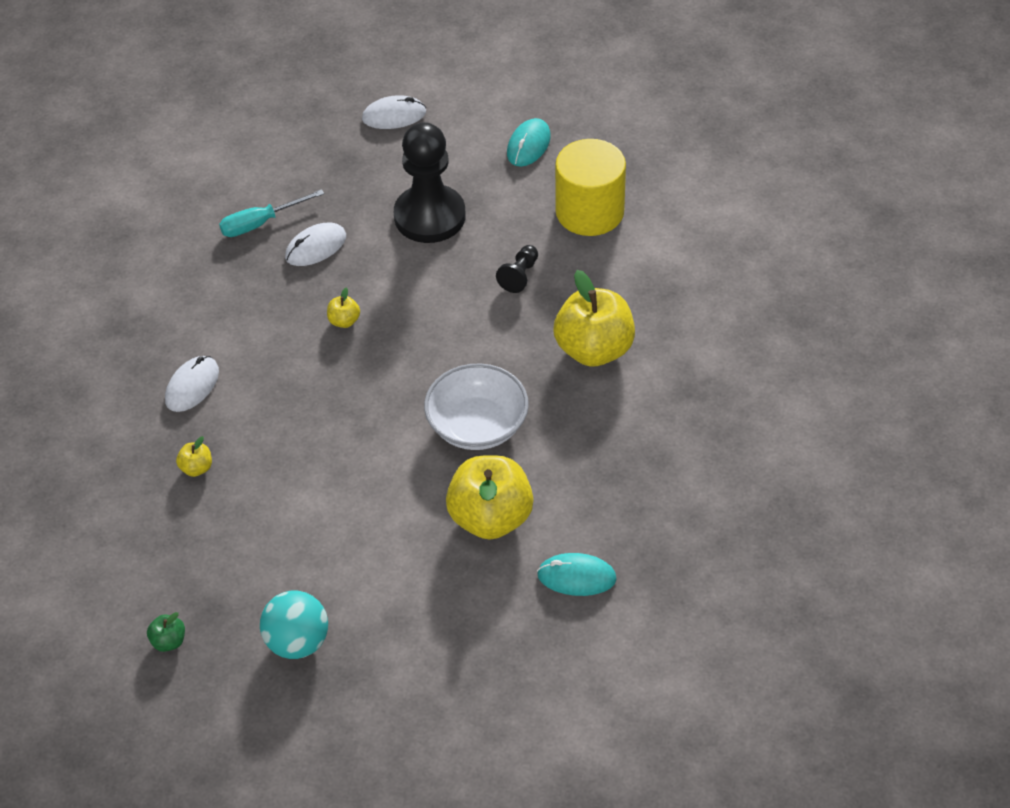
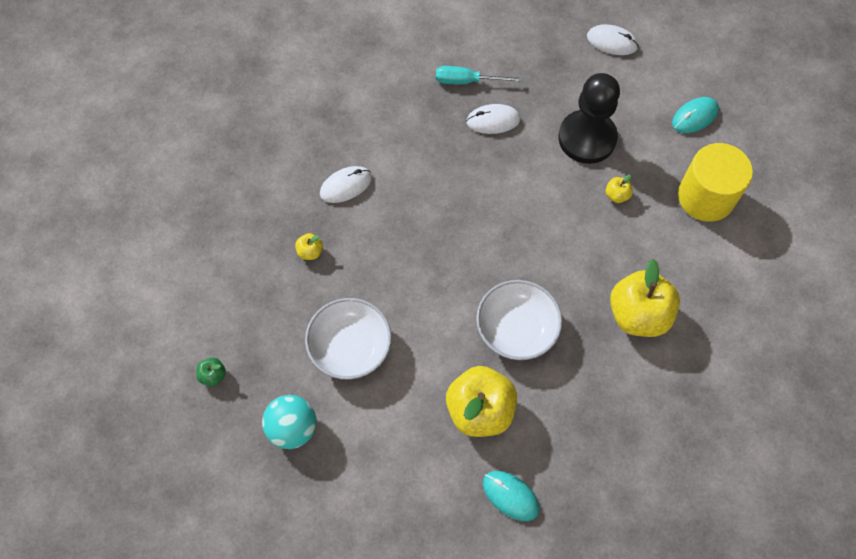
camera: 30 degrees right, 15 degrees up
(308, 534) = (350, 347): none -> white bowl
(344, 321) = (476, 191): yellow apple -> yellow apple (617, 195)
(519, 275) = (621, 222): black pawn -> none

